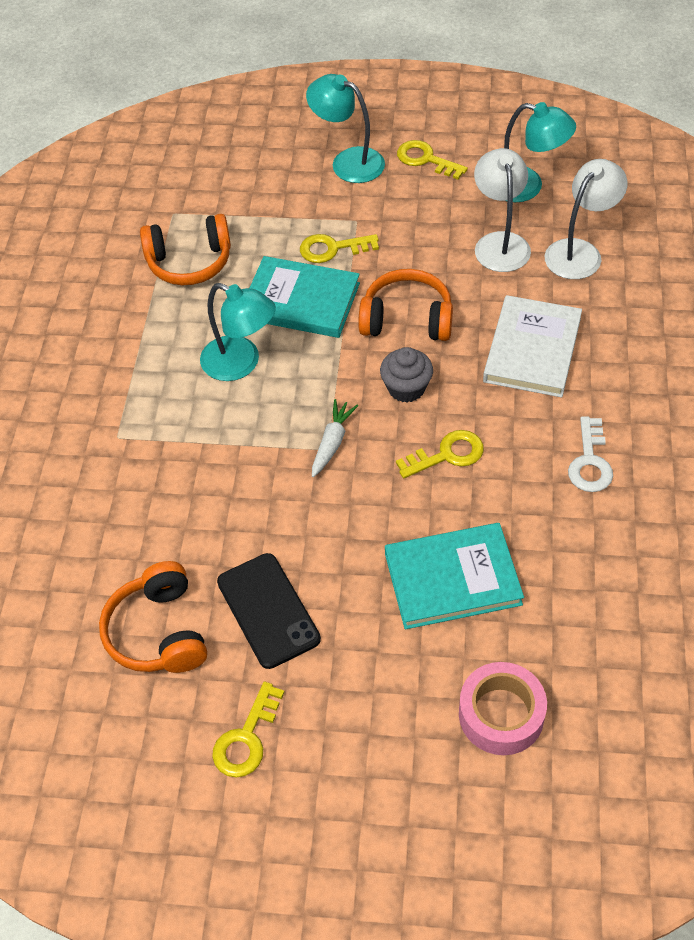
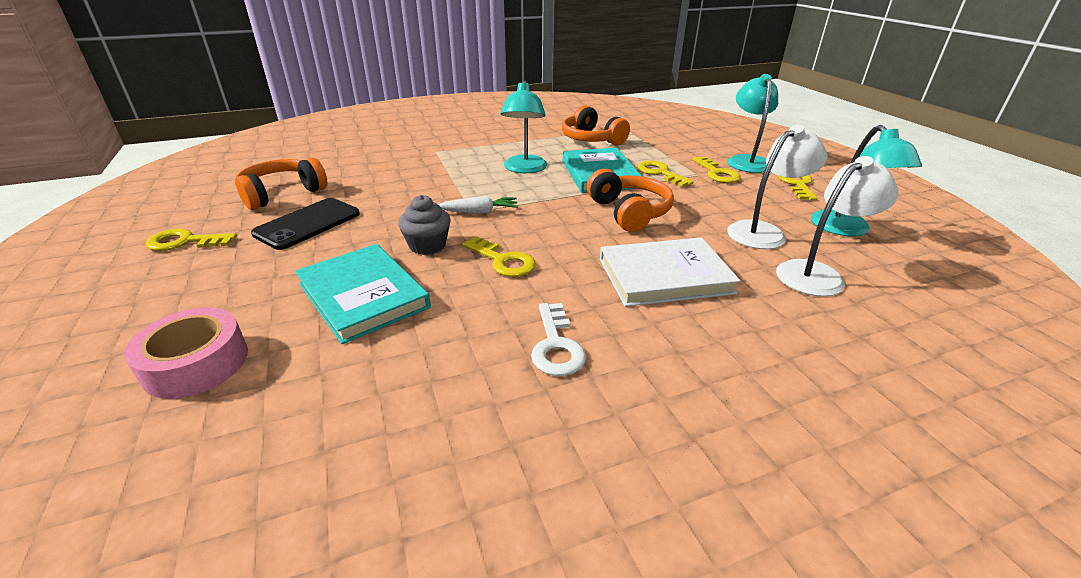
camera: 60 degrees right, 20 degrees down
(363, 203) = (717, 173): none -> yellow key
(406, 388) = (559, 227): grey cupcake -> grey cupcake (427, 245)
(580, 252) = (818, 274): white lamp -> white lamp turned 45 degrees counterclockwise
(590, 462) = (556, 345): white key -> white key turned 75 degrees counterclockwise

